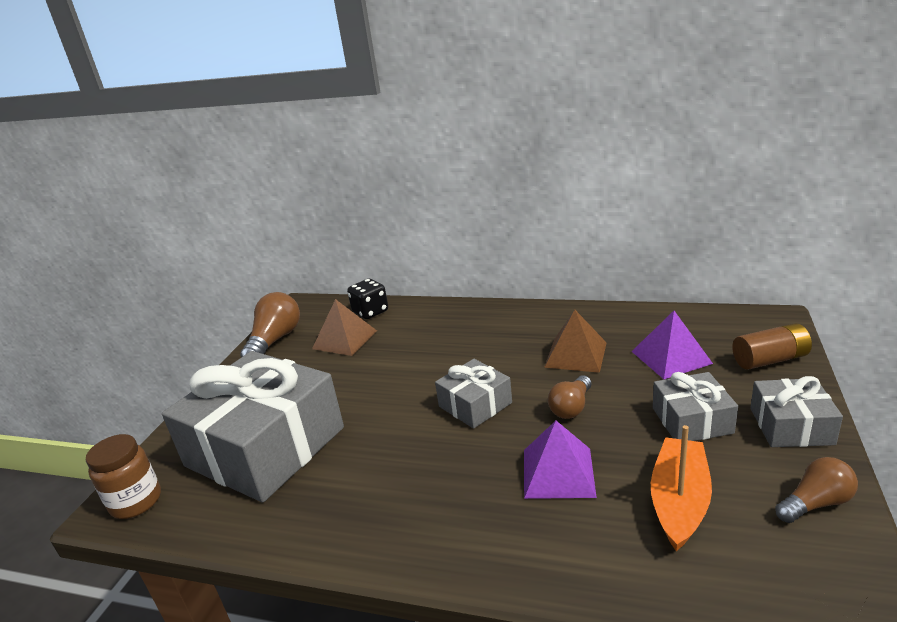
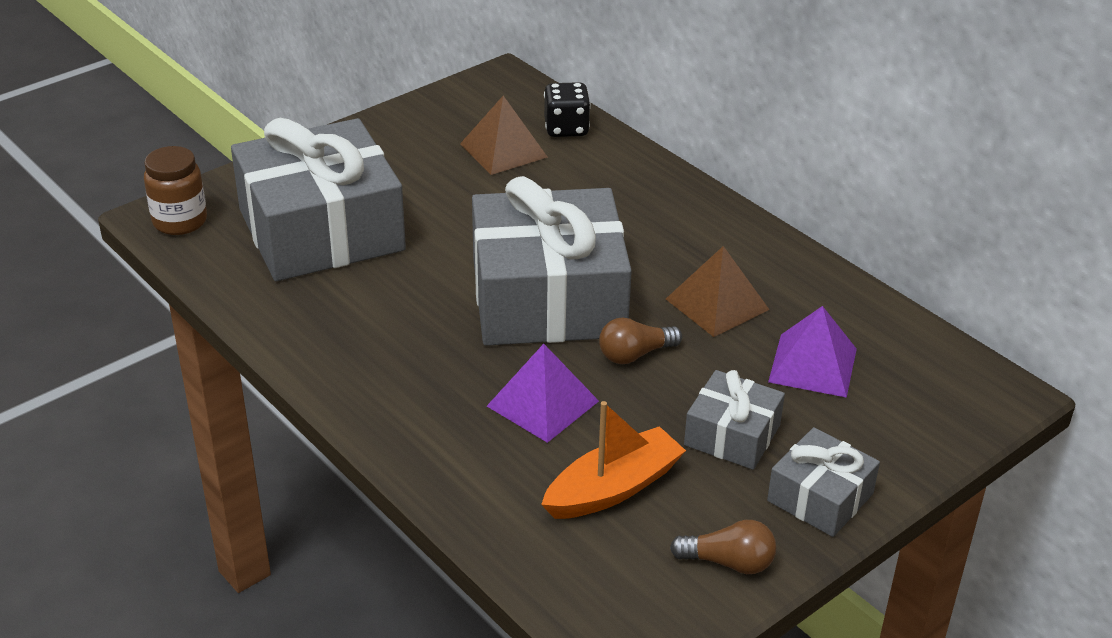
camera: 30 degrees right, 10 degrees up
(275, 340) = (434, 112): brown light bulb -> none
(475, 404) = (548, 298): grey gift -> grey gift, size x2.09
(769, 360) = (914, 429): brown battery -> none

